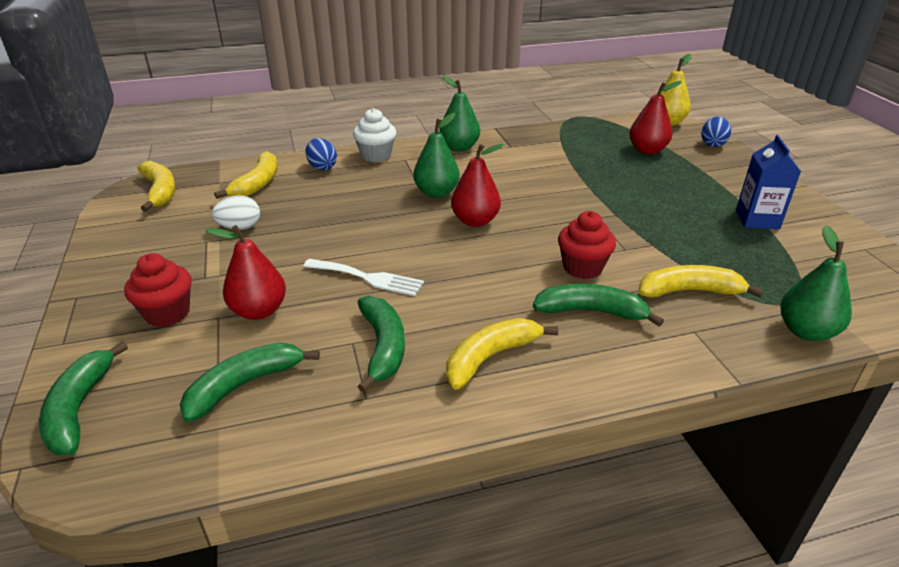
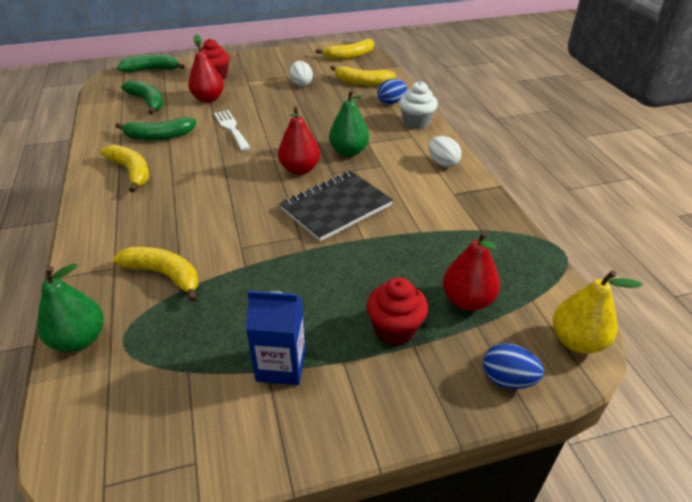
camera: 90 degrees right, 5 degrees up
(368, 278) = (231, 128): white fork -> white fork turned 135 degrees clockwise
(459, 147) = (442, 163): green pear -> white egg
(544, 199) = (336, 207): none -> black notebook
(582, 268) = (218, 218): red cupcake -> red cupcake (395, 329)
(591, 312) = (159, 217): green banana -> none
(689, 291) = (164, 275): yellow banana -> yellow banana turned 60 degrees counterclockwise

